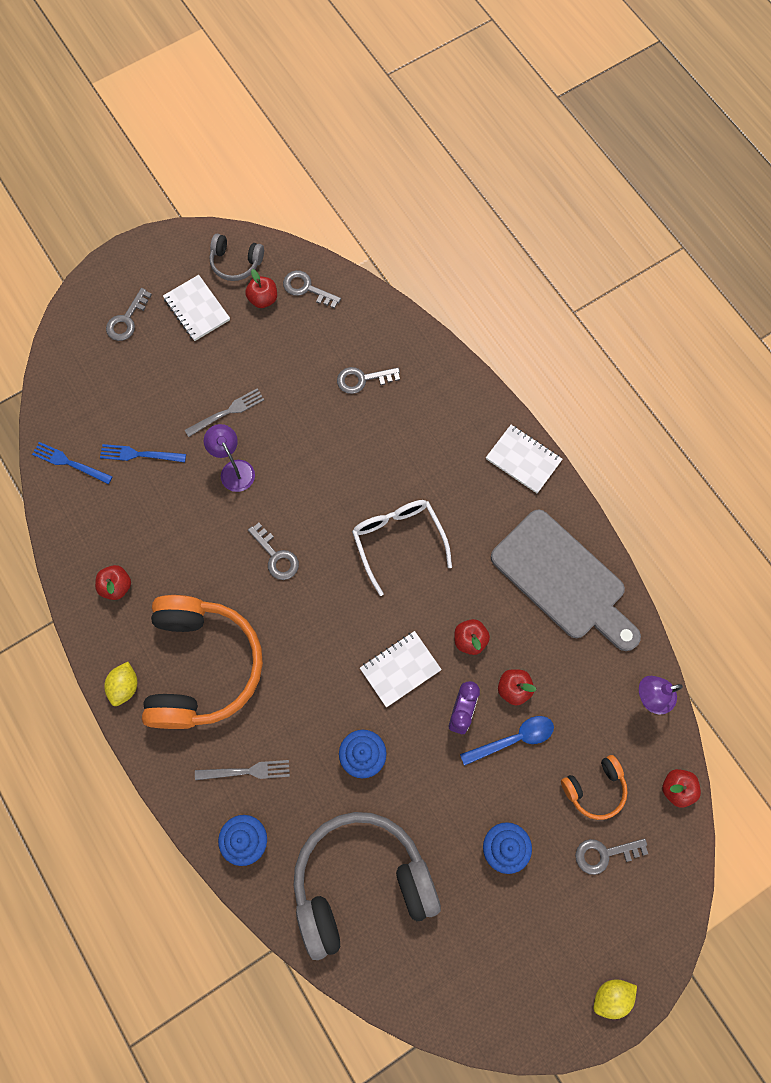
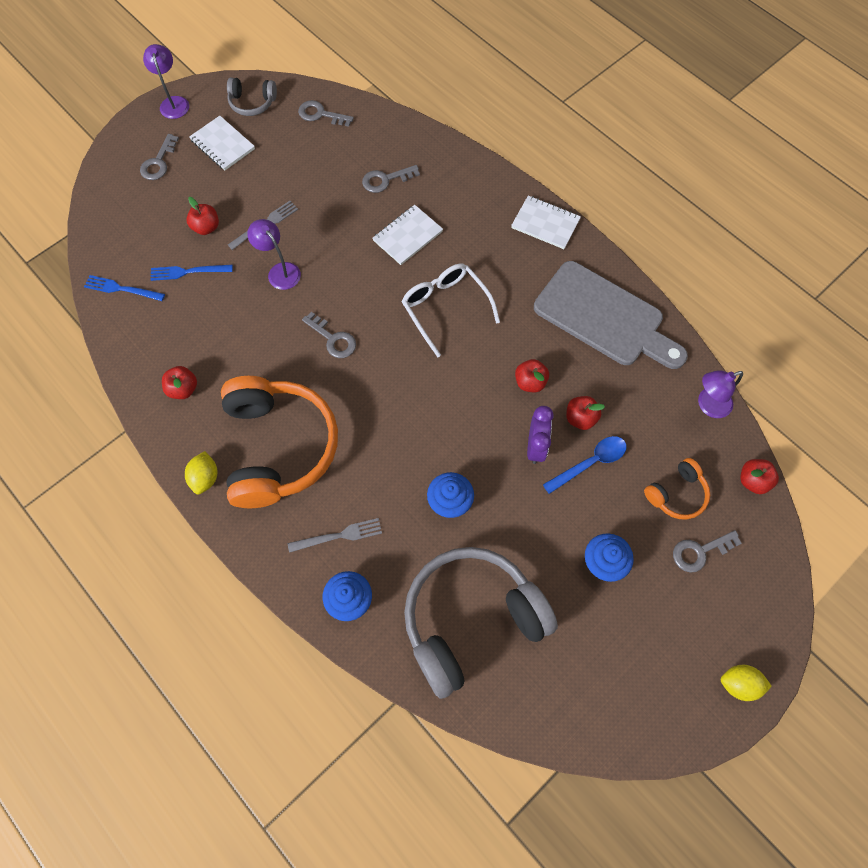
camera: 10 degrees left, 5 degrees down
(152, 249) = (174, 102): none -> purple lamp
(263, 299) = (282, 128): red apple -> red apple (206, 227)
(400, 669) = (470, 418): white notebook -> white notebook (407, 236)
(611, 996) = (739, 683): yellow lemon -> yellow lemon turned 45 degrees clockwise

